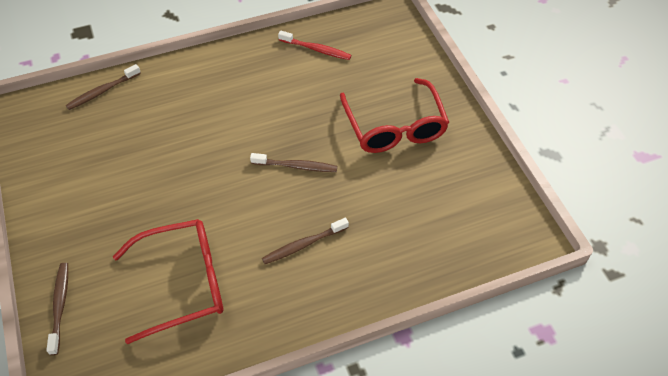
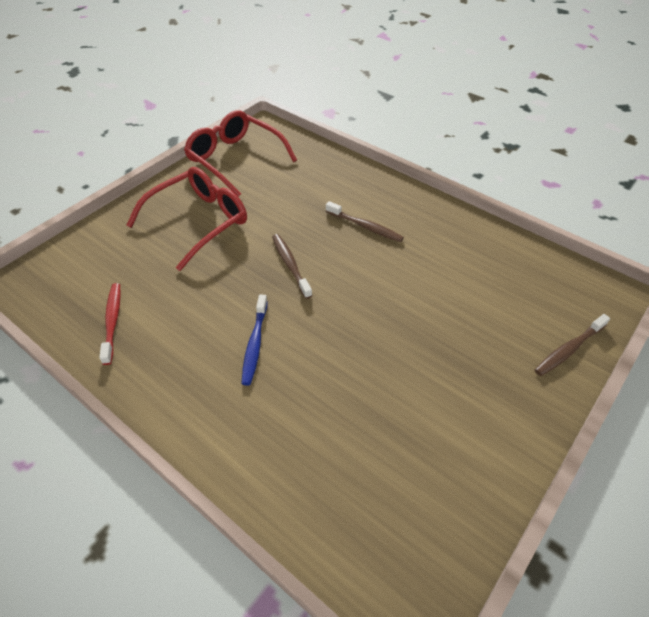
camera: 120 degrees left, 5 degrees down
(102, 91) = (308, 516): brown toothbrush -> none
(183, 283) = (465, 279): red glasses -> red glasses (235, 159)
(236, 114) = (255, 344): none -> blue toothbrush

